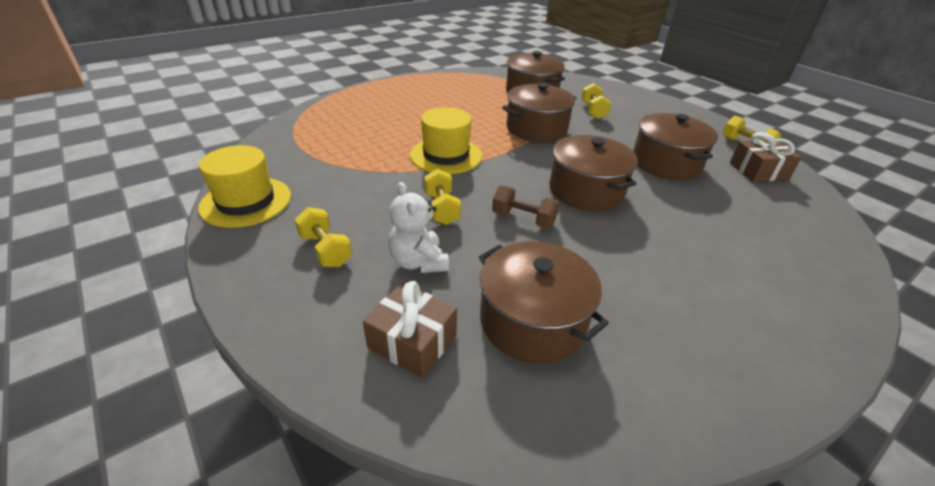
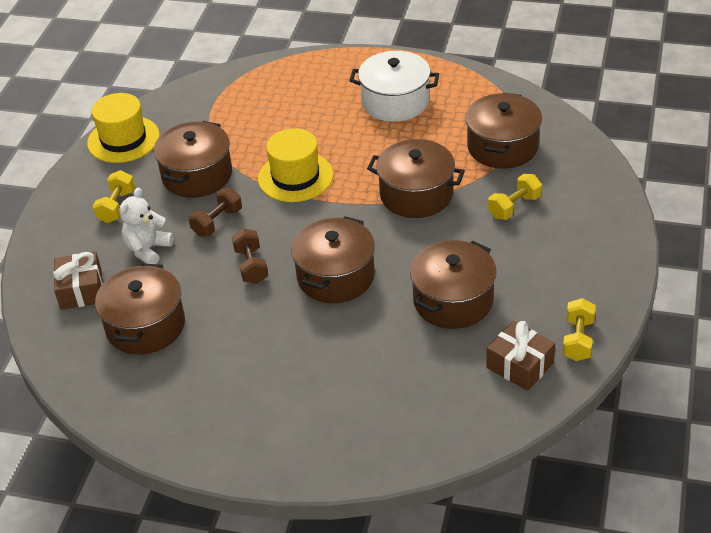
camera: 55 degrees right, 5 degrees up
(366, 190) = (197, 175): none -> brown pot
(433, 97) = (395, 102): none -> white pot
(442, 209) = (217, 222): yellow dumbbell -> brown dumbbell

